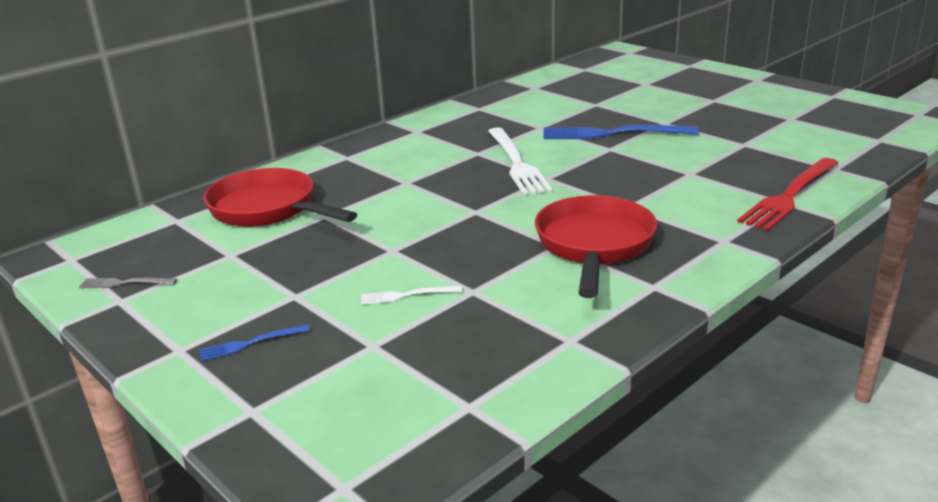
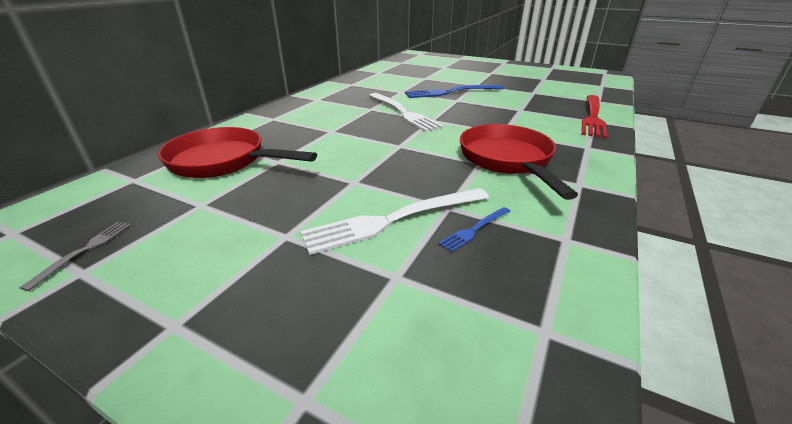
camera: 20 degrees left, 5 degrees up
(125, 283) = (85, 250): grey fork -> grey fork turned 120 degrees clockwise
(251, 343) = (262, 299): blue fork -> blue fork (475, 229)
(407, 295) = (394, 219): white fork -> white fork, size x2.13

